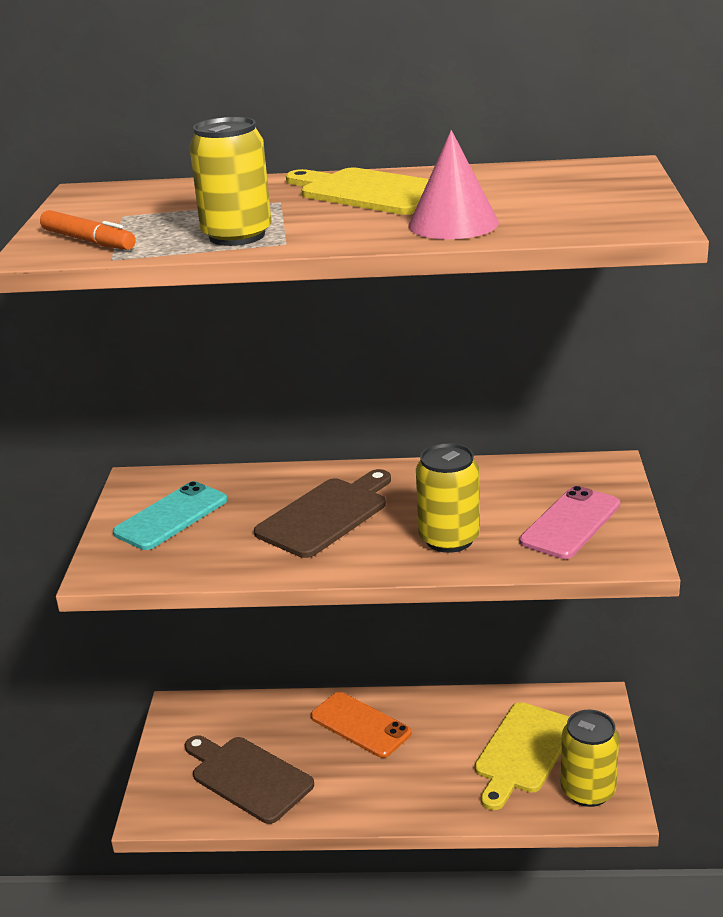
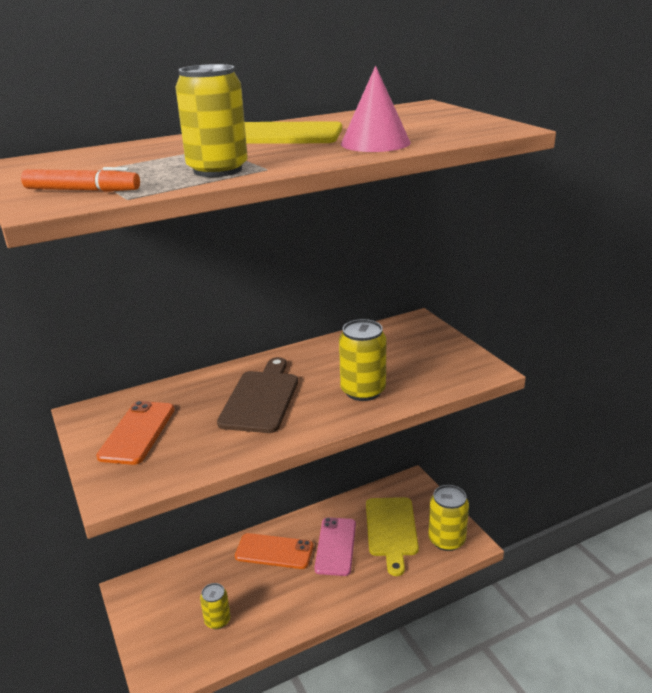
camera: 30 degrees left, 0 degrees up
(171, 516) = (137, 432): turquoise phone -> orange phone
(248, 777) = (217, 620): brown cutting board -> yellow can
(570, 523) = (429, 360): pink phone -> pink phone (336, 546)

